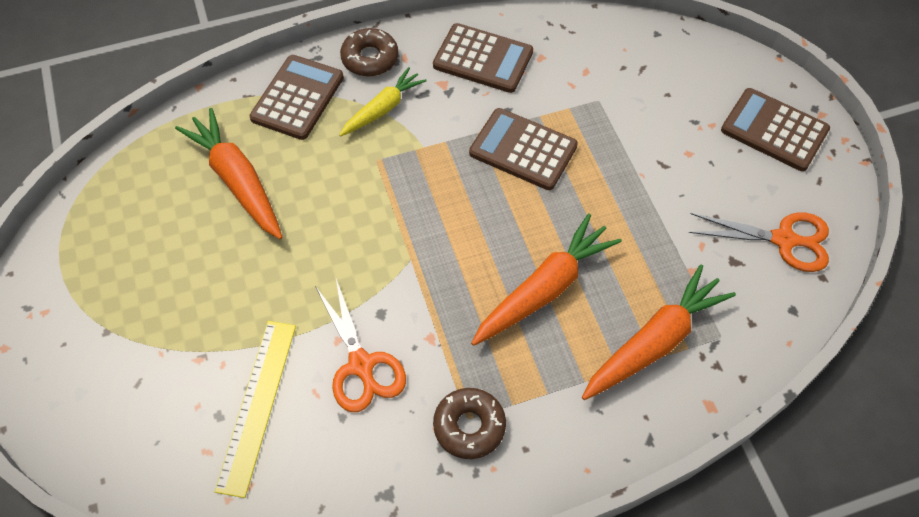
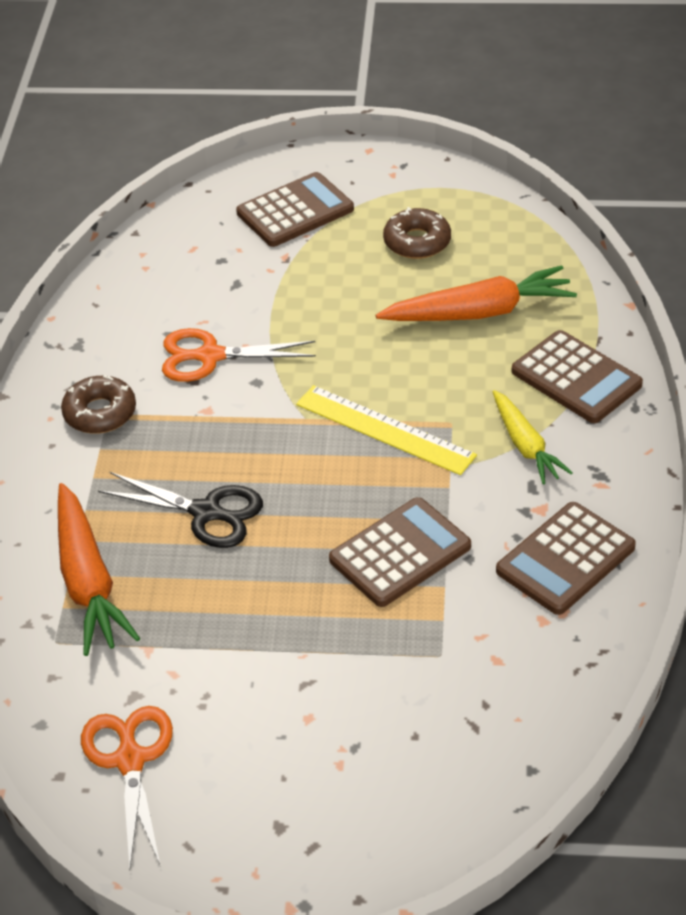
camera: 115 degrees right, 15 degrees down
(257, 405) = (215, 284): yellow ruler -> yellow ruler (385, 429)
(370, 58) = (613, 453): brown donut -> brown donut (417, 242)
(544, 289) = (206, 512): orange carrot -> black scissors
(774, 130) = (293, 833): brown calculator -> brown calculator (295, 211)
(783, 240) = (130, 760): orange scissors -> orange scissors turned 135 degrees clockwise

